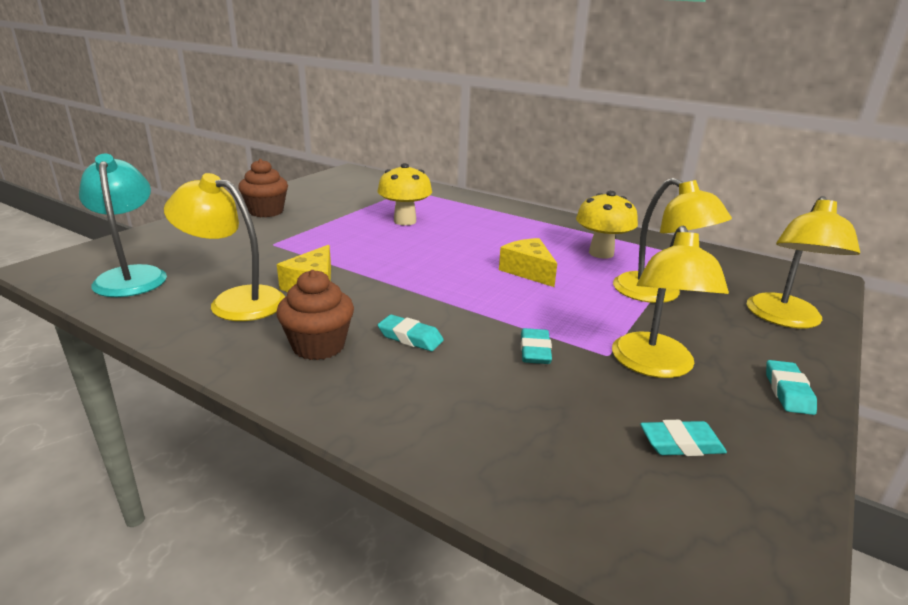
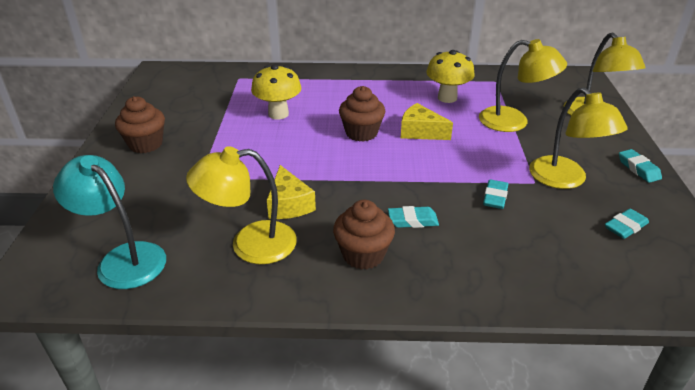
camera: 30 degrees left, 10 degrees up
(463, 255) = (361, 133): none -> brown cupcake
(535, 351) = (495, 197): turquoise eraser -> turquoise eraser turned 45 degrees clockwise

